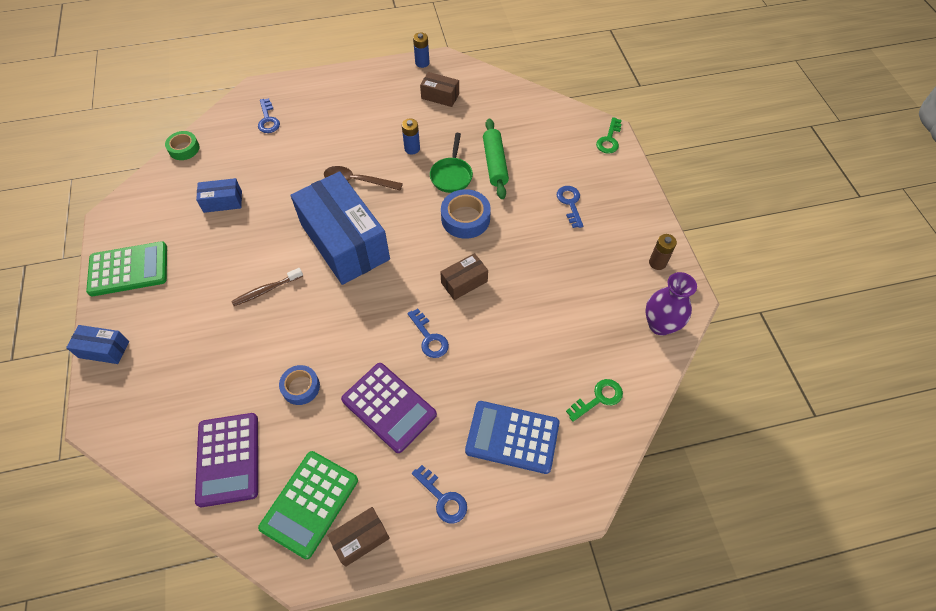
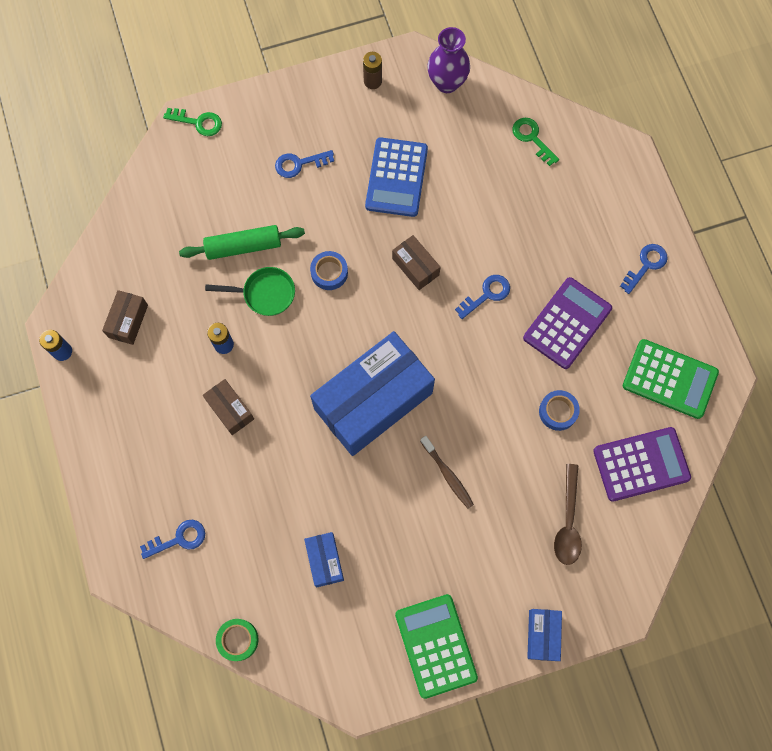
camera: 95 degrees left, 15 degrees up
(357, 181) = (281, 402): brown spoon -> brown spoon (568, 521)
(360, 539) = (692, 329): brown box -> brown box (230, 410)
(465, 218) = (329, 272): blue tape -> blue tape, size x0.66
(512, 437) = (580, 211): blue calculator -> blue calculator (396, 177)

